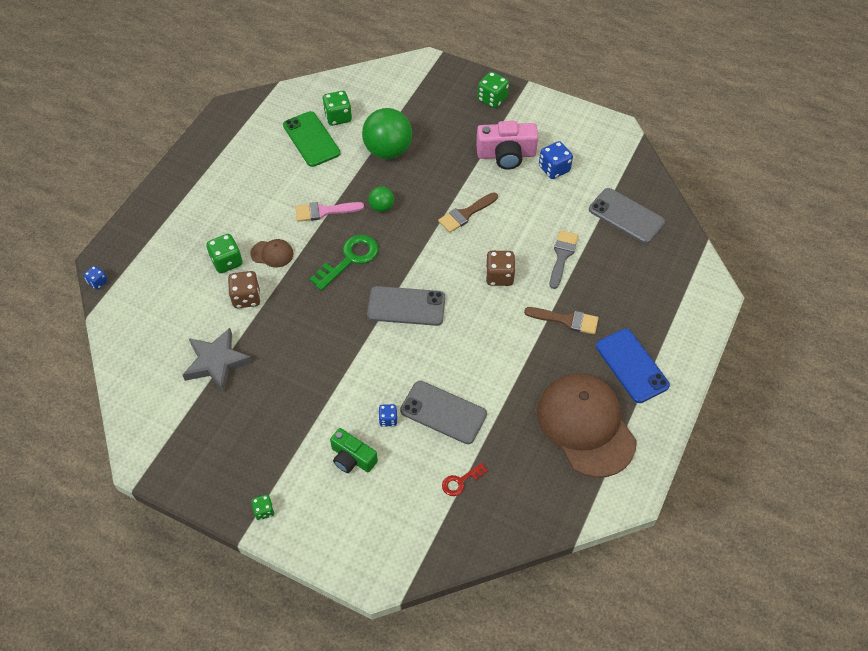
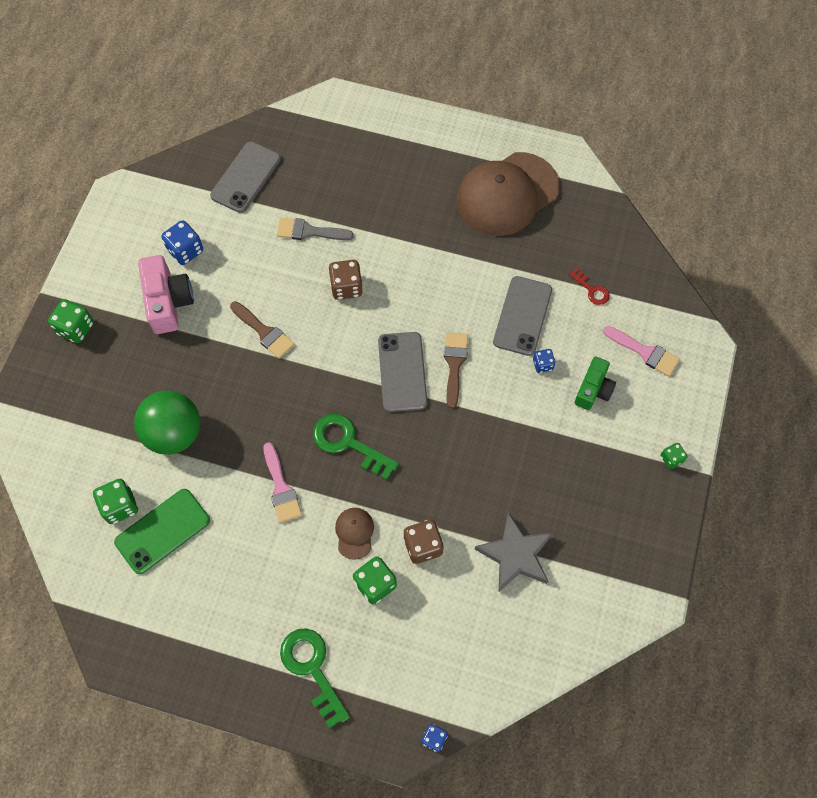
camera: 100 degrees left, 10 degrees up
(178, 215) = (312, 669): none -> green key
(380, 515) = (645, 352): none -> pink brush
(382, 207) = (266, 423): green ball -> none
(566, 320) = (391, 220): brown brush -> brown brush (454, 364)
(631, 366) = (433, 162): blue phone -> none

